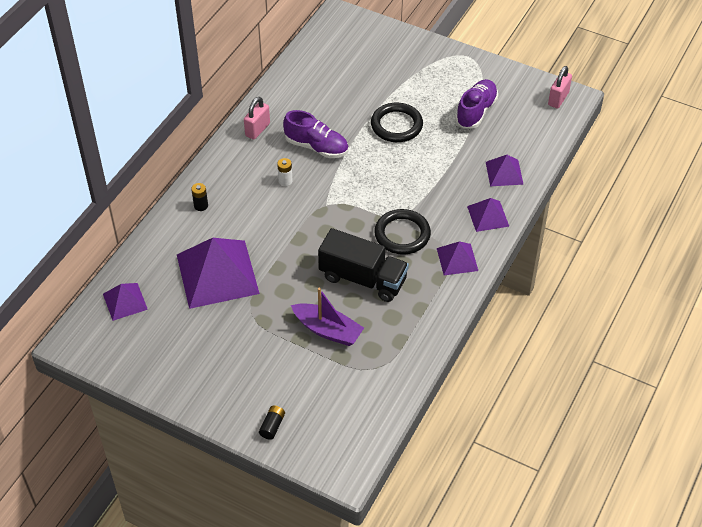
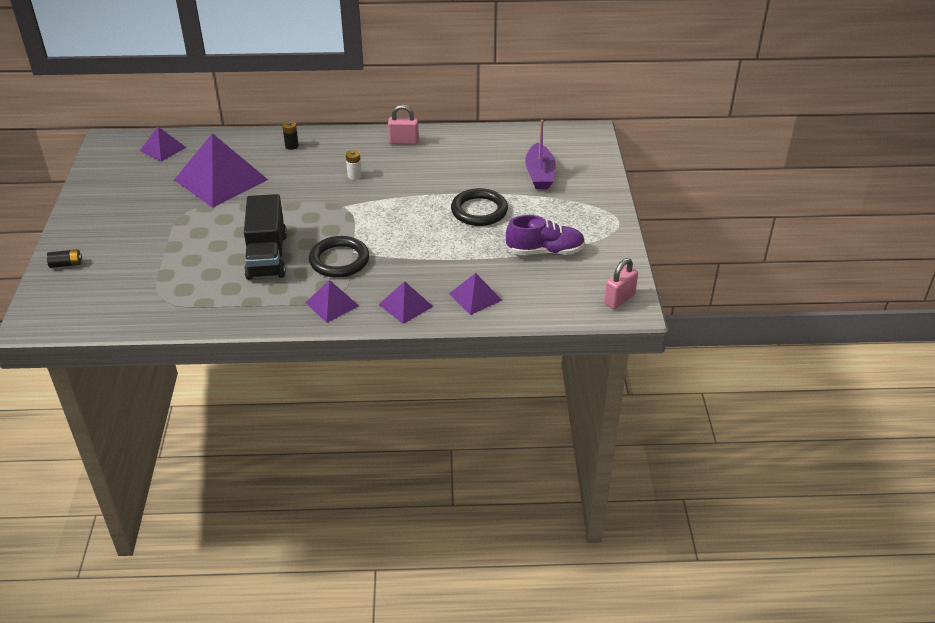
camera: 60 degrees right, 10 degrees down
(316, 147) = (410, 177): purple shoe -> none
(328, 330) = (192, 257): purple boat -> purple boat (539, 174)
(558, 99) = (619, 299): pink padlock -> pink padlock turned 45 degrees counterclockwise

